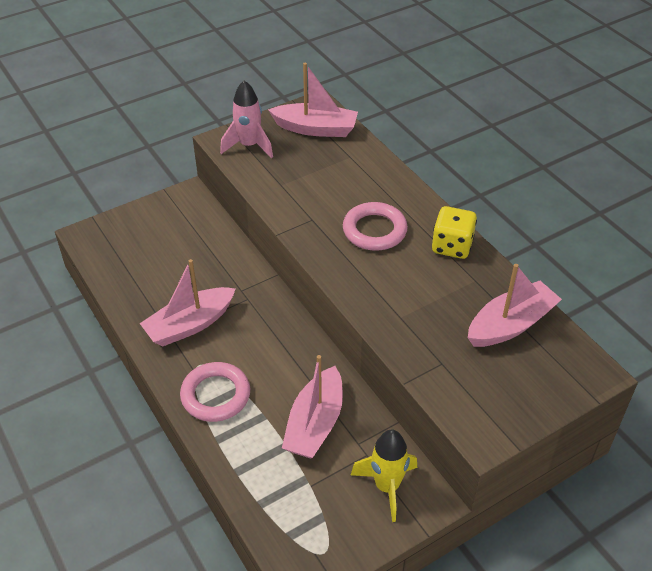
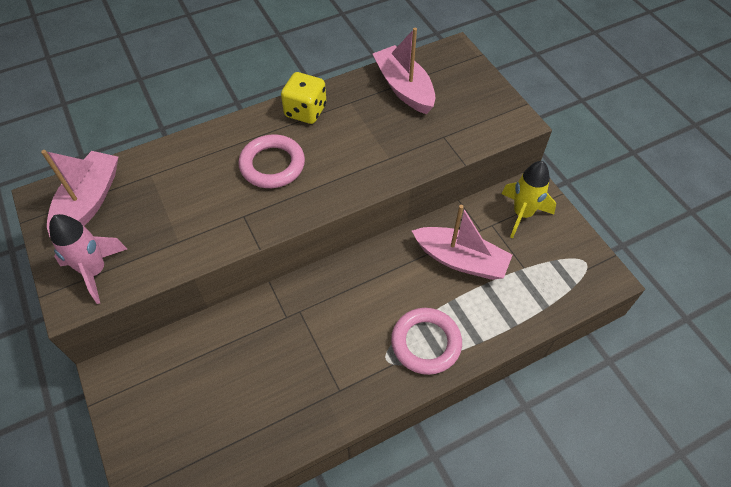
camera: 85 degrees left, 10 degrees up
(190, 325) = (329, 369): pink boat -> none

